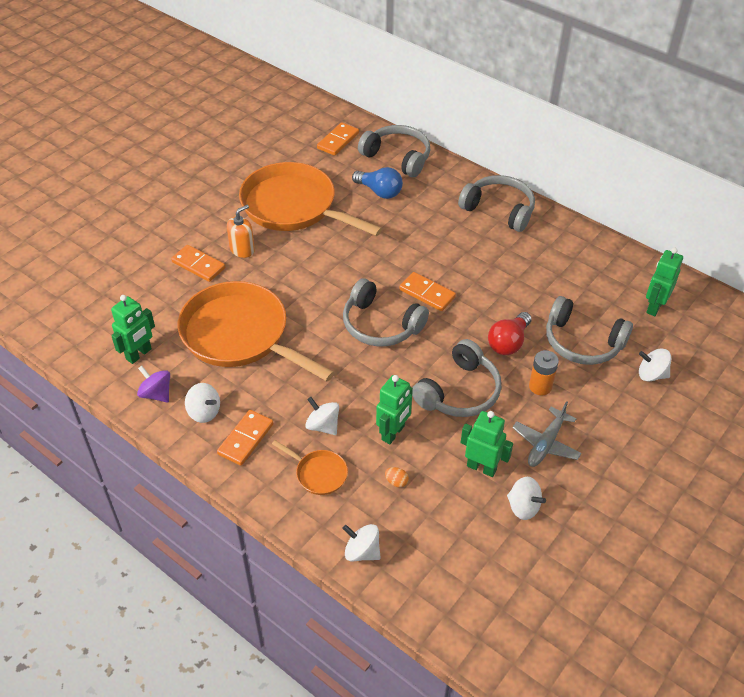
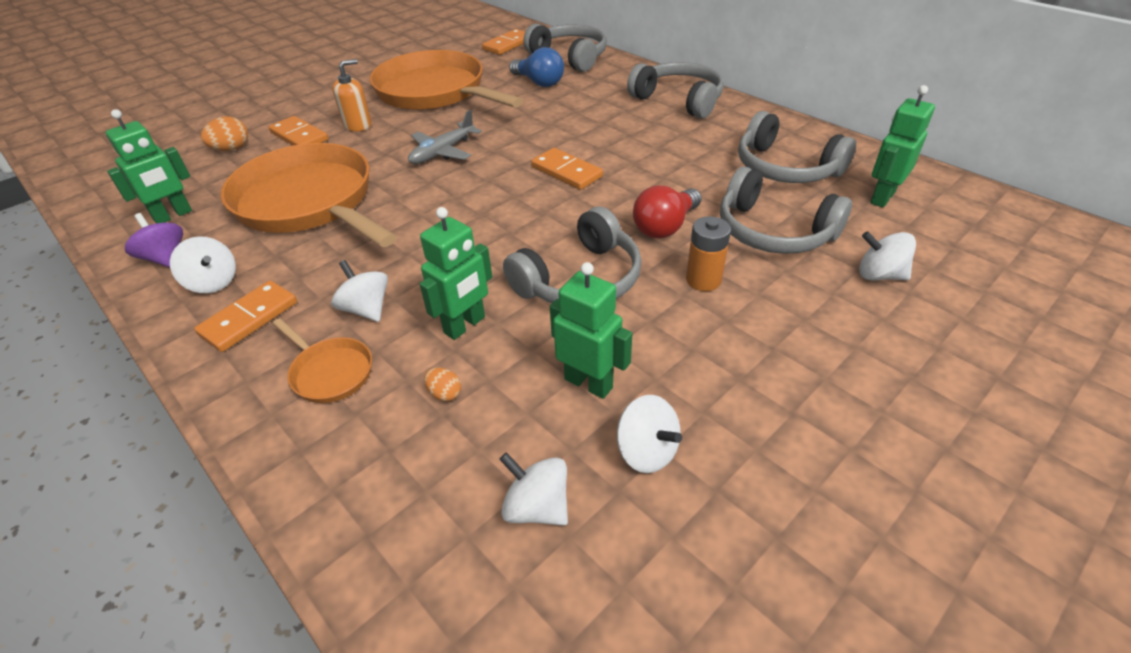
camera: 10 degrees right, 5 degrees down
(147, 282) = (231, 149): none -> orange egg
(362, 551) = (344, 501): white spinning top -> white spinning top (537, 507)
(380, 325) = (494, 200): grey headphones -> grey headphones (785, 168)
(546, 443) = (701, 356): grey plane -> grey plane (443, 152)

